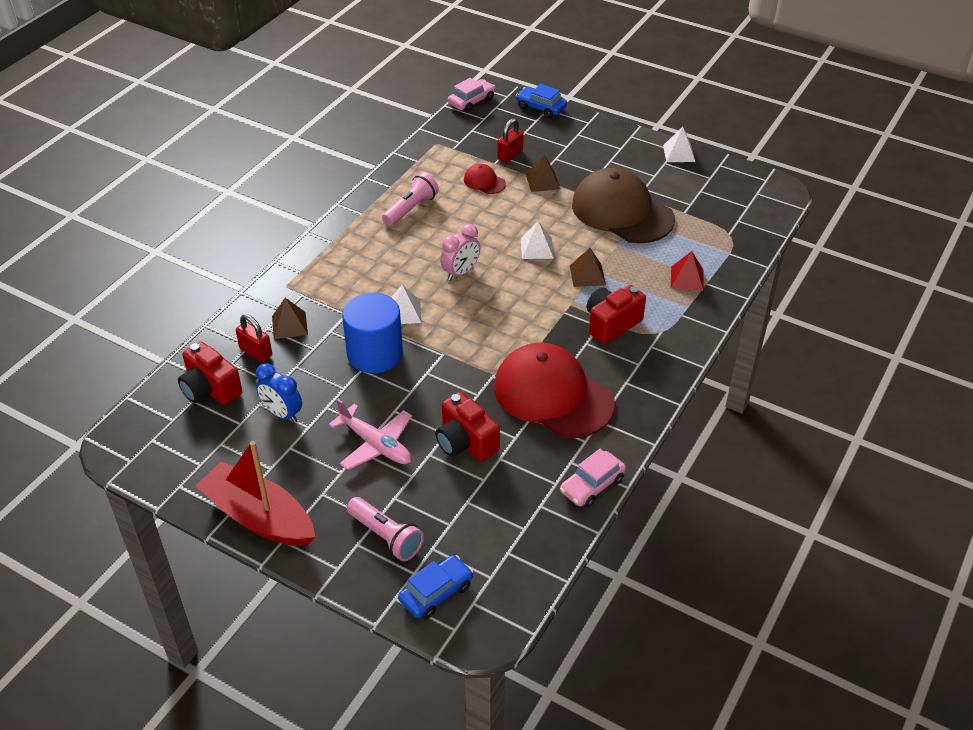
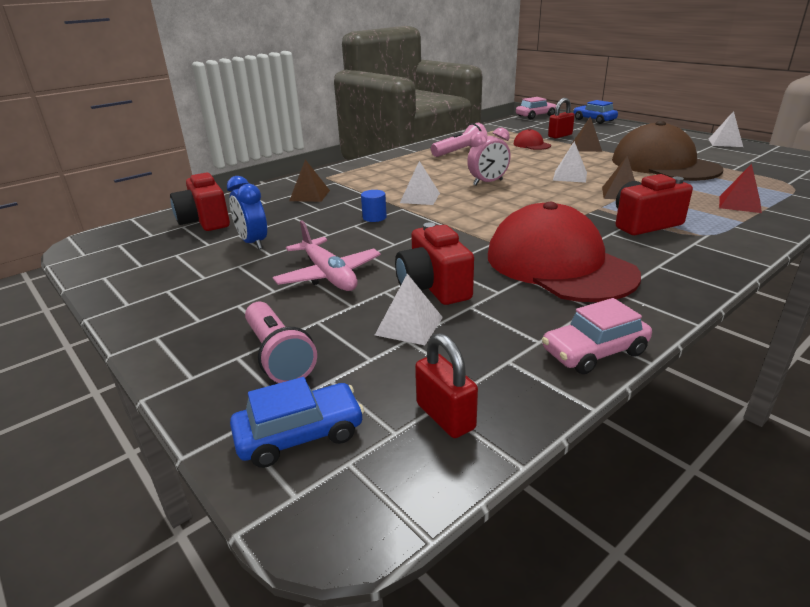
camera: 20 degrees right, 15 degrees down
(256, 352) = (266, 206): red padlock -> red padlock (445, 416)
(259, 517) = (152, 312): red boat -> none
(375, 354) = (374, 217): blue cylinder -> blue cylinder, size x0.41
(463, 488) = (409, 326): none -> white pyramid

